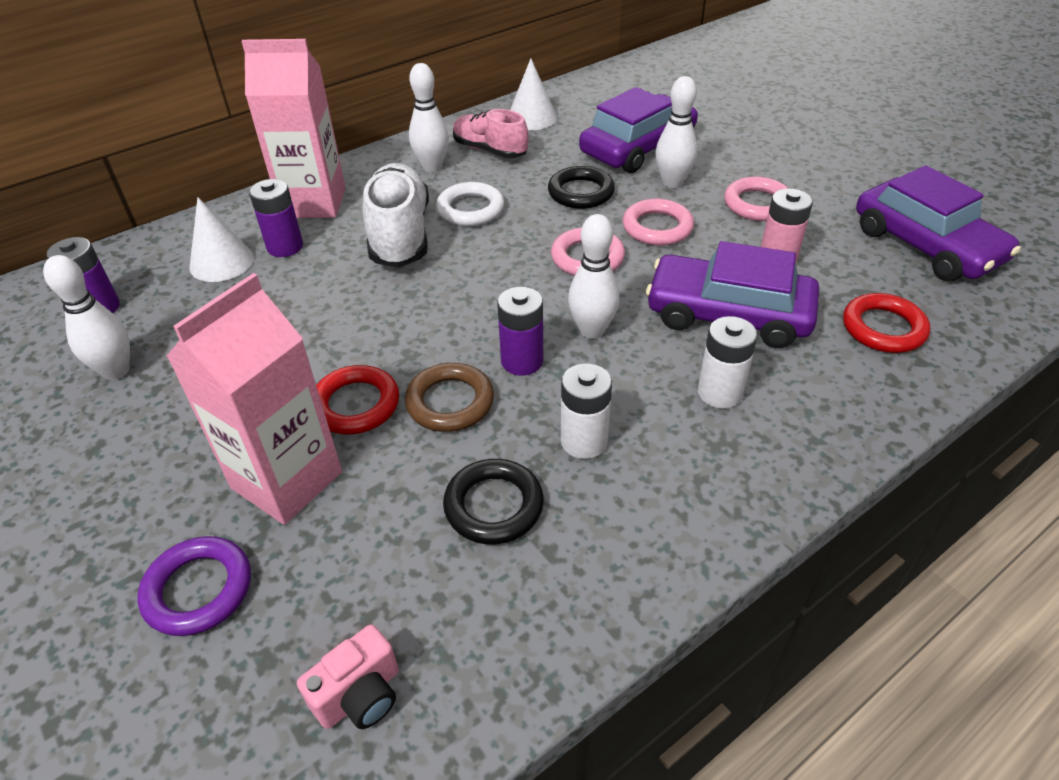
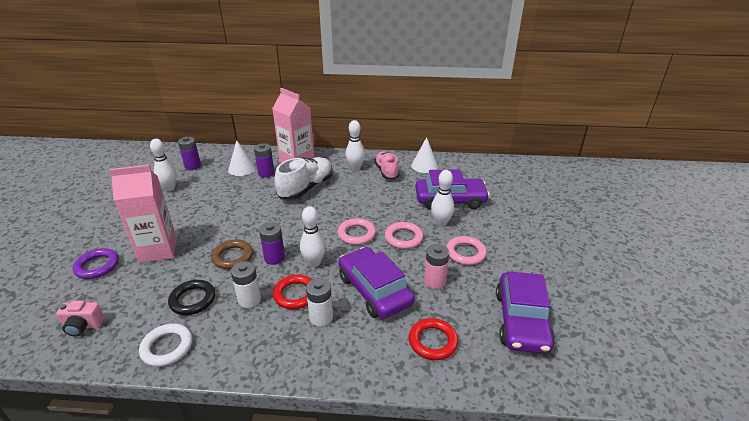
camera: 40 degrees right, 10 degrees down
(356, 404) = (207, 239): red ring -> red ring (295, 294)
(470, 209) = (344, 191): white ring -> white ring (167, 347)
(581, 192) = (395, 207): black ring -> none

